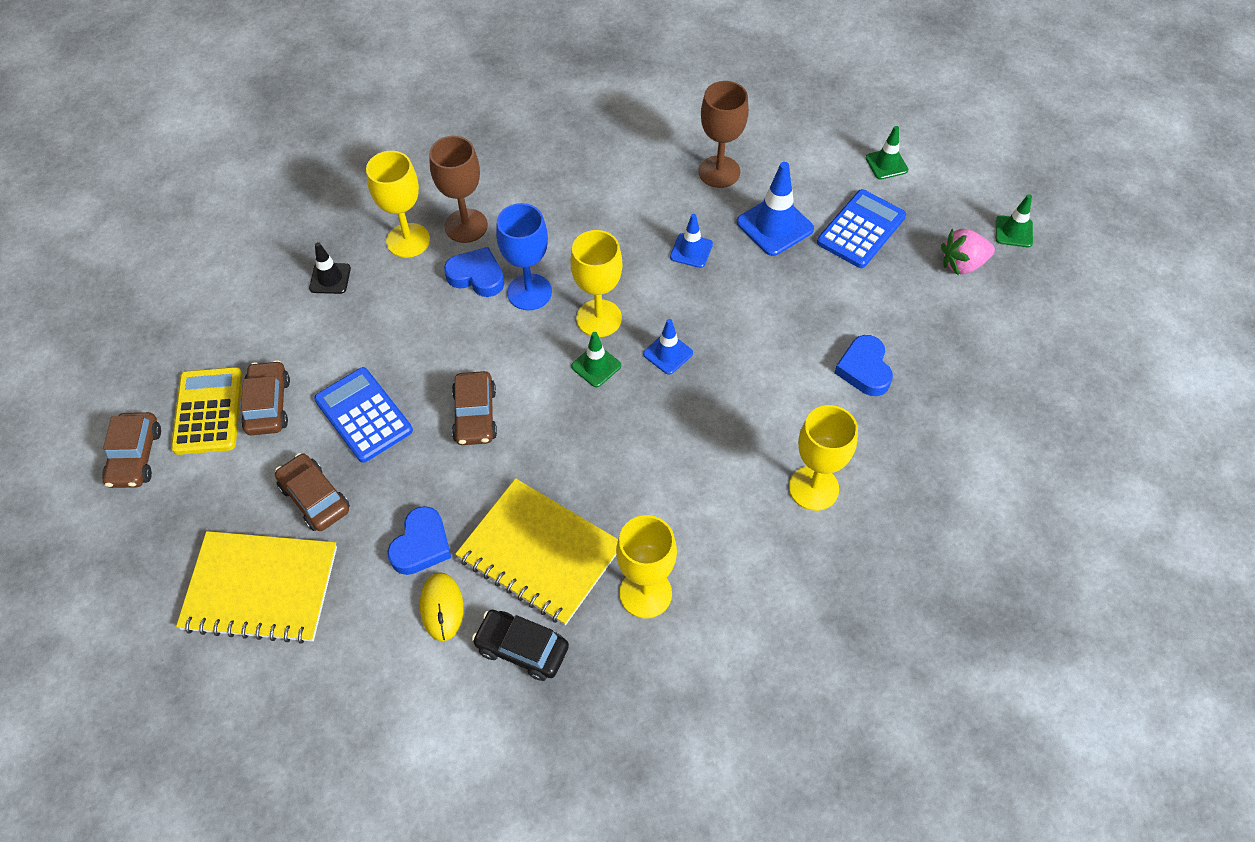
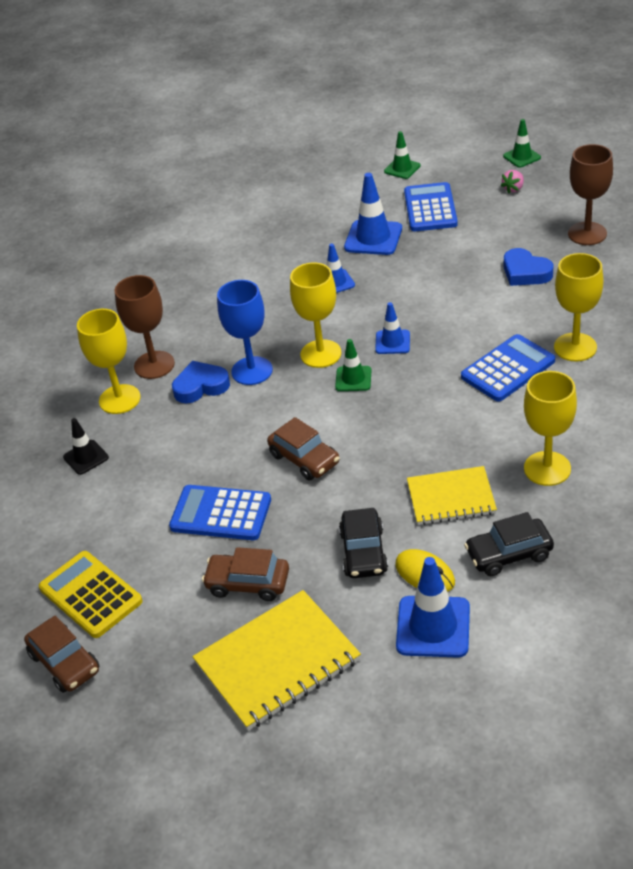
camera: 35 degrees left, 15 degrees down
(268, 405) = (136, 558): brown car -> none
(394, 662) = (433, 627): none -> blue traffic cone
(421, 545) = (364, 552): blue heart -> black car
(539, 553) = (451, 498): yellow notebook -> yellow notebook, size x0.65
(719, 172) = (299, 233): brown goblet -> brown goblet (587, 233)
(730, 462) = (508, 369): none -> blue calculator
(962, 264) = (513, 189): pink strawberry -> pink strawberry, size x0.61

